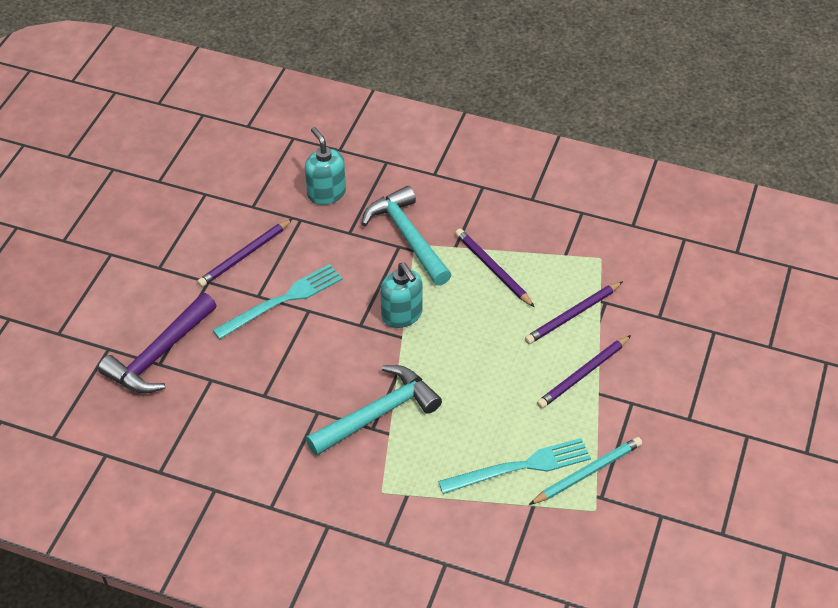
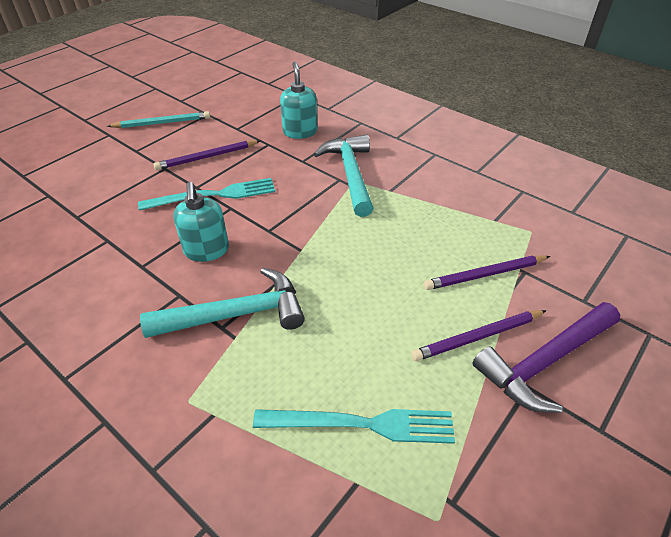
camera: 20 degrees right, 5 degrees down
(159, 354) = (82, 210): purple hammer -> purple hammer (545, 362)
(402, 315) = (312, 232): turquoise soap dispenser -> turquoise soap dispenser (206, 250)
(493, 269) = (418, 216): purple pencil -> none
(587, 473) = (444, 461): turquoise pencil -> turquoise pencil (162, 123)

